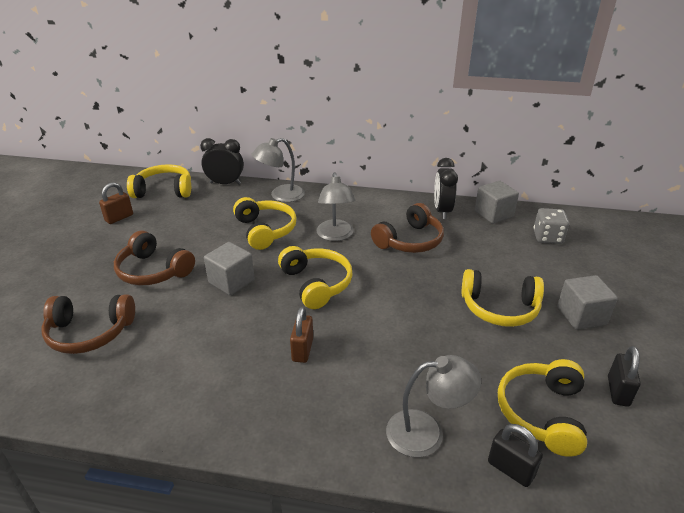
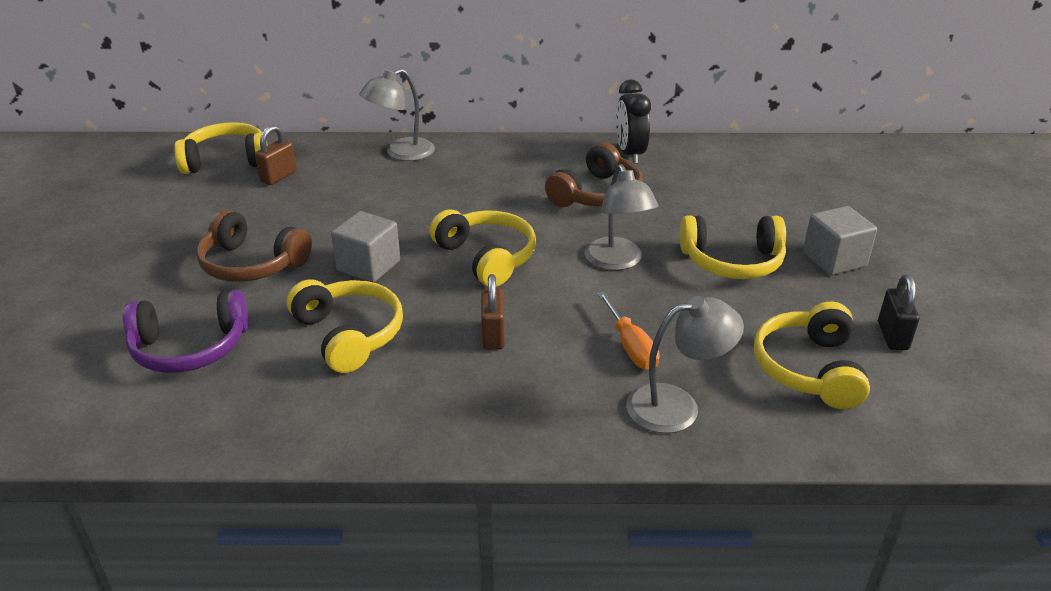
camera: 10 degrees left, 0 degrees up
(89, 333) = (190, 348): brown headphones -> purple headphones
(119, 218) = (173, 202): brown padlock -> brown padlock (279, 177)
(225, 183) = (315, 144): black clock -> none
(265, 230) = (394, 199): yellow headphones -> yellow headphones (349, 334)
(335, 235) = (494, 197): grey lamp -> grey lamp (617, 262)
(403, 373) = (630, 346): none -> orange screwdriver
(493, 214) = (698, 152): grey cube -> none
(510, 469) = (785, 430): black padlock -> none
(547, 237) = (774, 174): grey dice -> none

